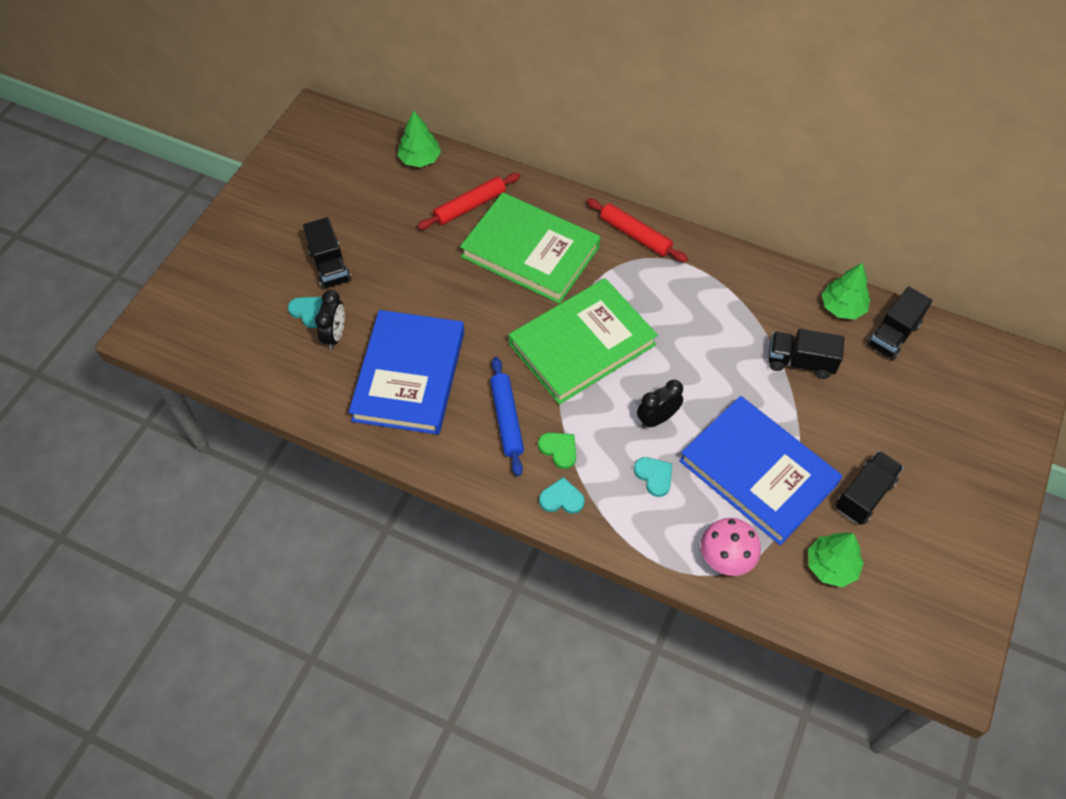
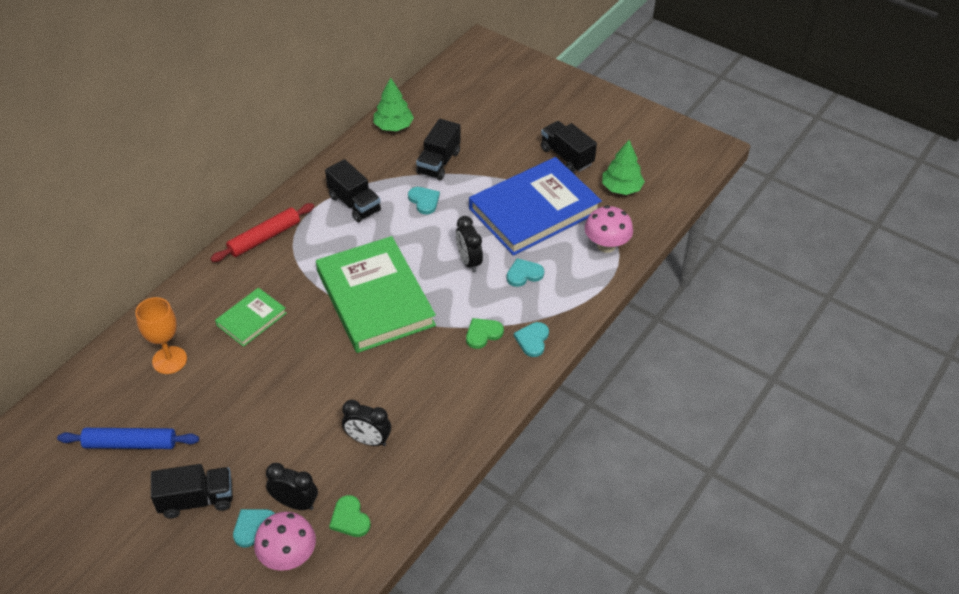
camera: 80 degrees left, 10 degrees down
(283, 343) = (288, 556): none -> pink mushroom
(324, 379) = (350, 518): none -> green heart
(409, 375) = (368, 440): blue book -> black clock
(420, 159) = (79, 396): green tree -> none
(469, 206) = (169, 360): red rolling pin -> orange goblet
(507, 419) = (441, 367): blue rolling pin -> blue rolling pin (130, 443)
(530, 252) = (251, 319): green book -> green book, size x0.49
(734, 360) = (424, 201): none -> turquoise heart
(893, 335) = (429, 106): black truck -> black truck (354, 204)

